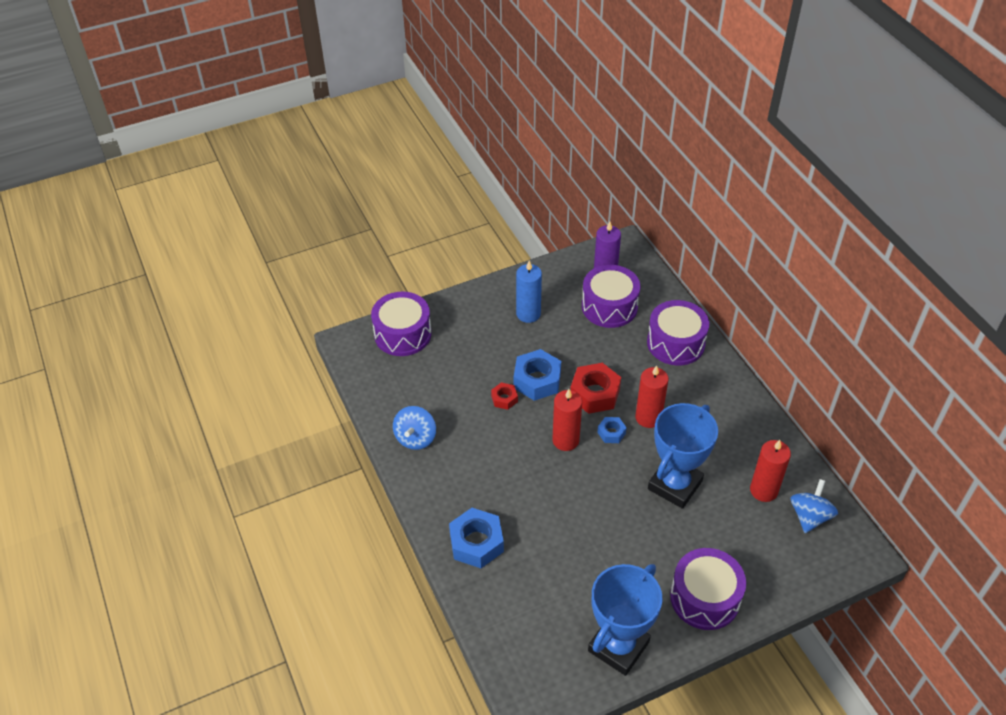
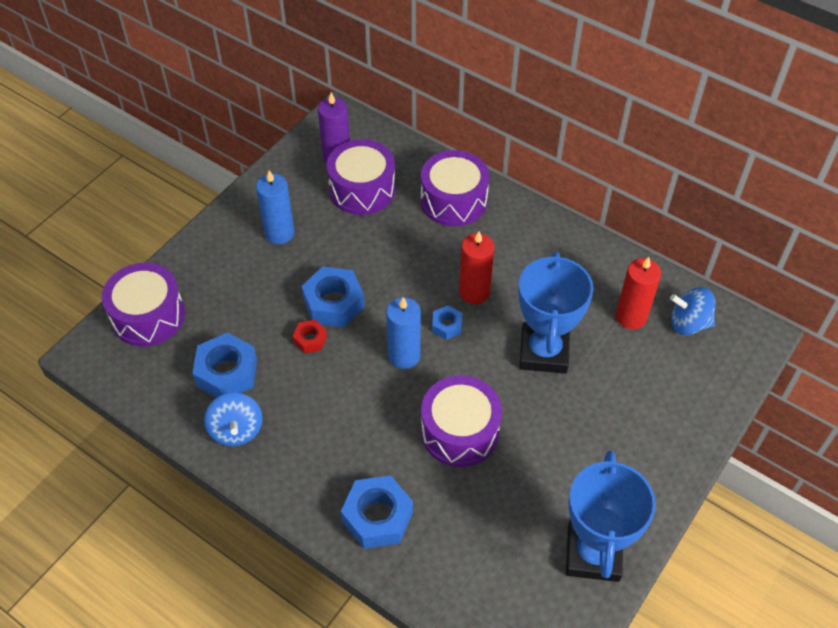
camera: 30 degrees left, 5 degrees up
(432, 396) = (227, 372): none -> blue nut
(565, 440) = (404, 356): red candle -> blue candle
(595, 393) = (404, 290): red nut -> none
(705, 598) = (644, 457): purple drum -> purple drum (460, 431)
(809, 516) = (688, 323): blue spinning top -> blue spinning top turned 75 degrees counterclockwise

